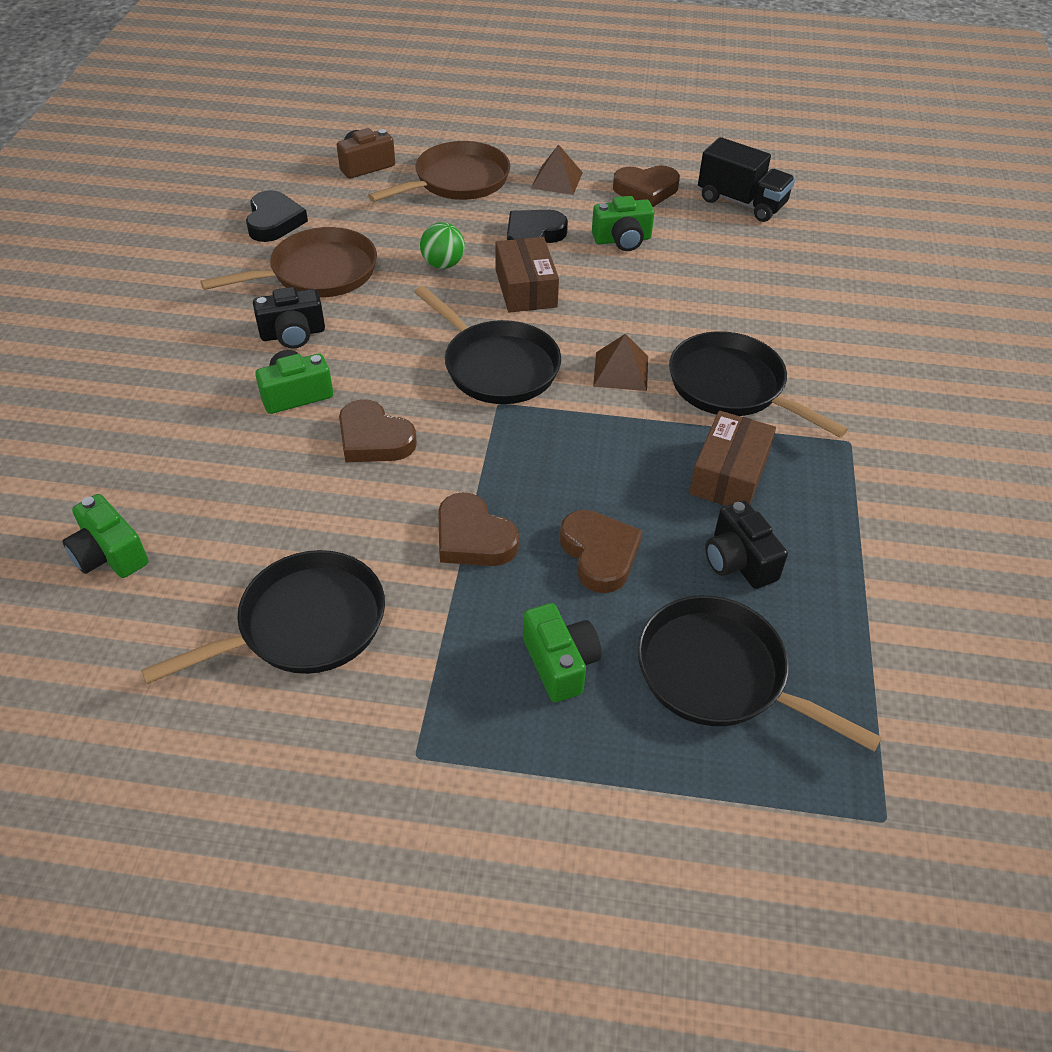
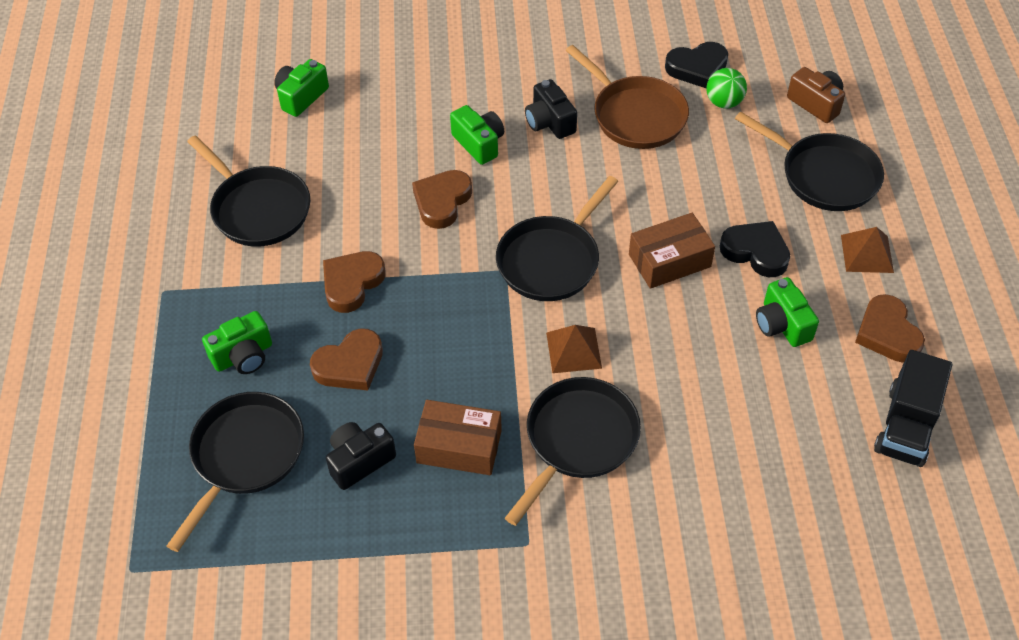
camera: 80 degrees right, 5 degrees up
(443, 264) = (682, 194): green ball -> green ball (724, 102)
(457, 181) = (824, 175): brown pan -> black pan

